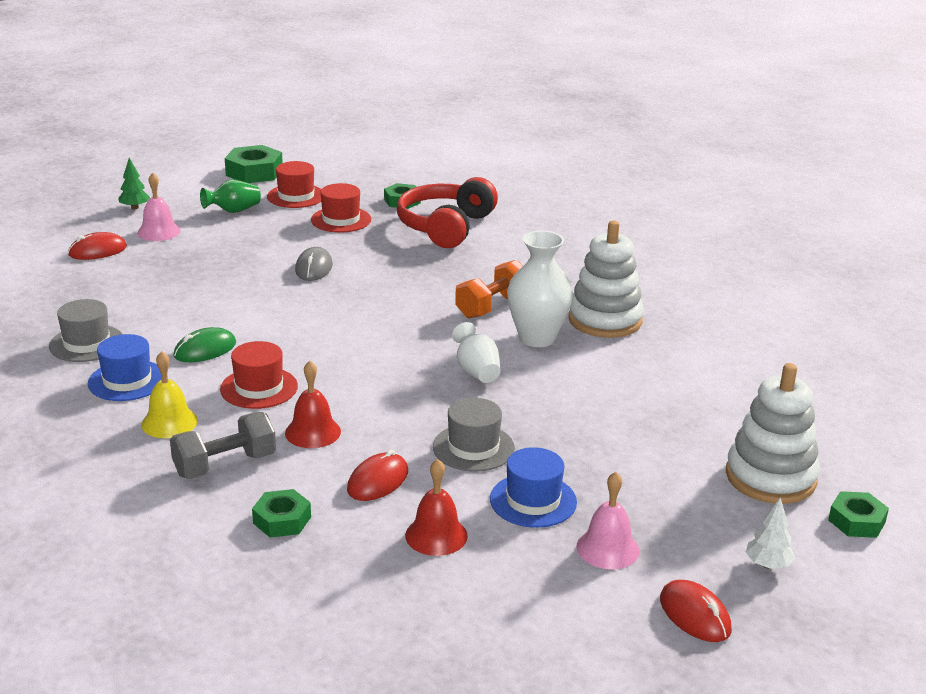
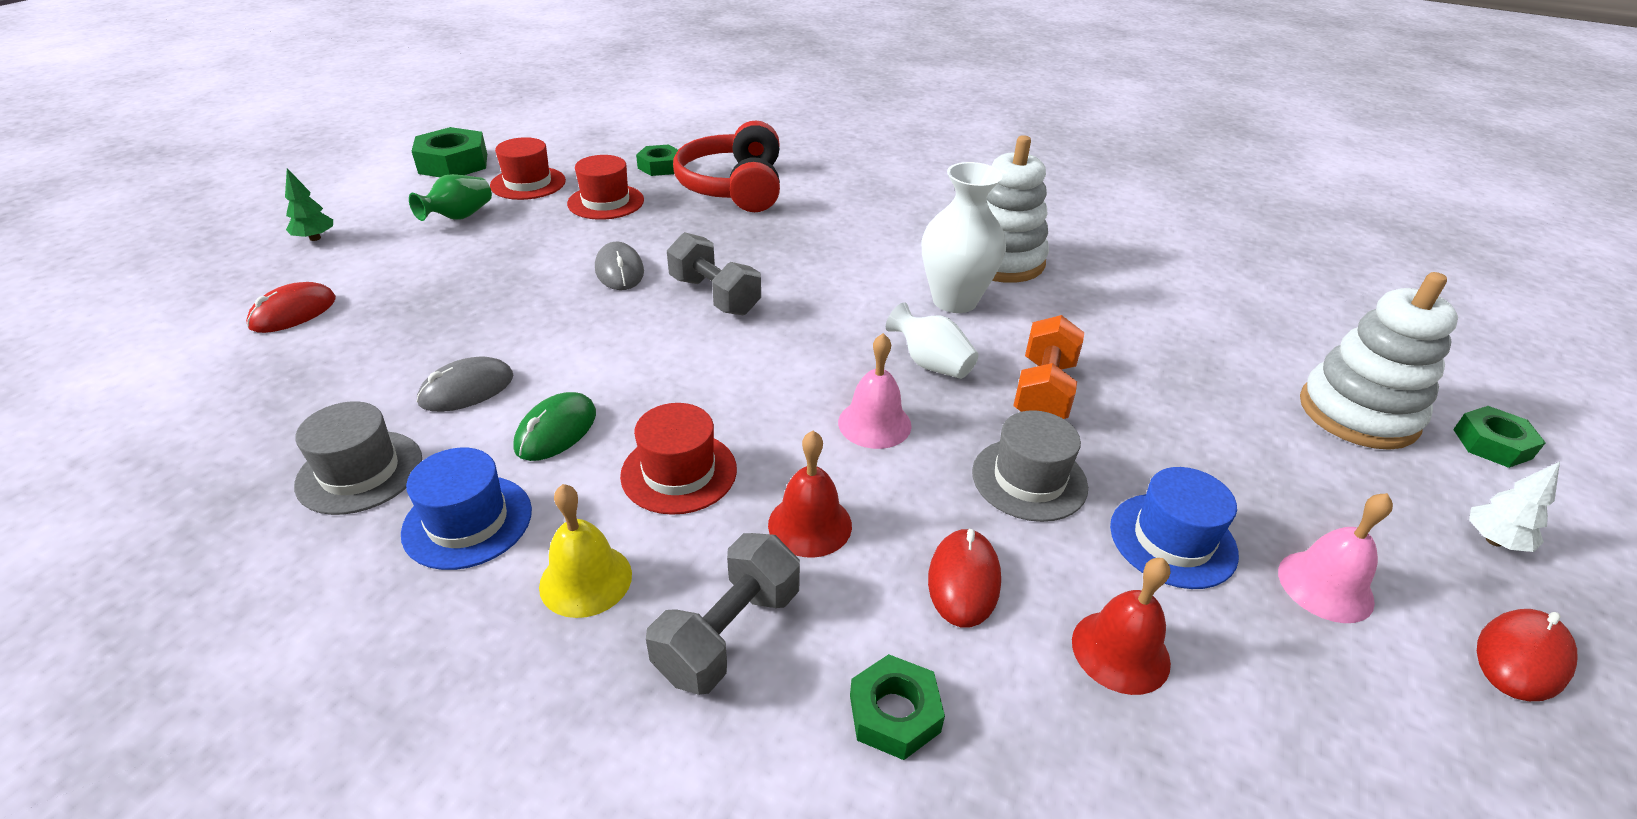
camera: 25 degrees left, 10 degrees up
(159, 232) = (371, 265): pink bell -> pink bell (874, 423)
(169, 316) = (467, 389): none -> grey mouse
(365, 297) = (714, 296): none -> grey dumbbell
(492, 306) = (870, 272): orange dumbbell -> orange dumbbell (1043, 391)
(695, 615) = (1522, 657): red mouse -> red mouse turned 75 degrees counterclockwise

